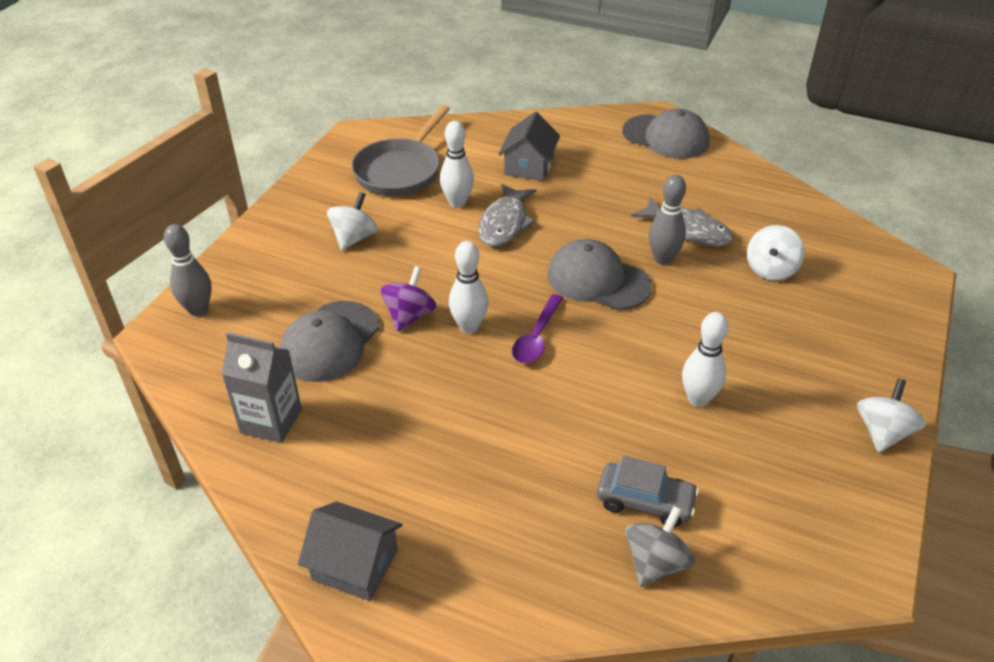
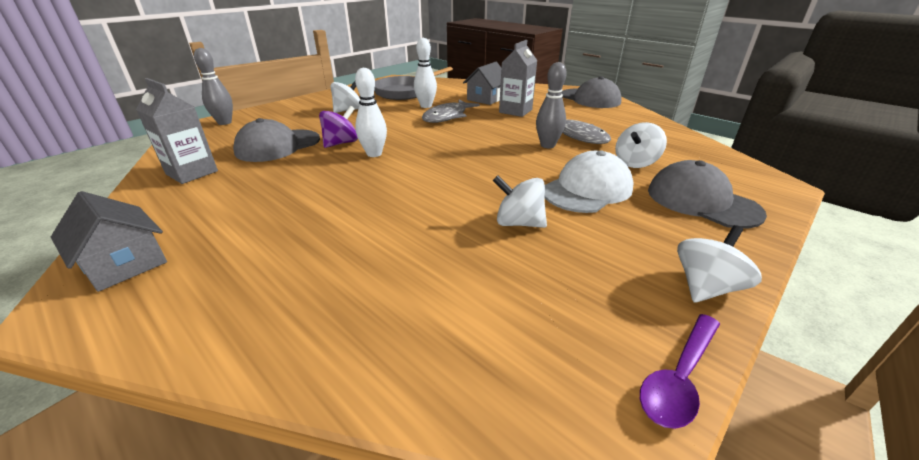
camera: 20 degrees right, 10 degrees down
(537, 337) = (416, 166): purple spoon -> purple spoon (679, 378)
(585, 190) = (515, 111): none -> grey carton
(598, 280) = (488, 147): grey cap -> grey cap (702, 201)
(645, 502) = (409, 282): grey car -> none
(655, 563) = (373, 337): grey spinning top -> none
(698, 399) = (518, 223): white bowling pin -> white spinning top
(740, 329) = (587, 189): none -> white cap

